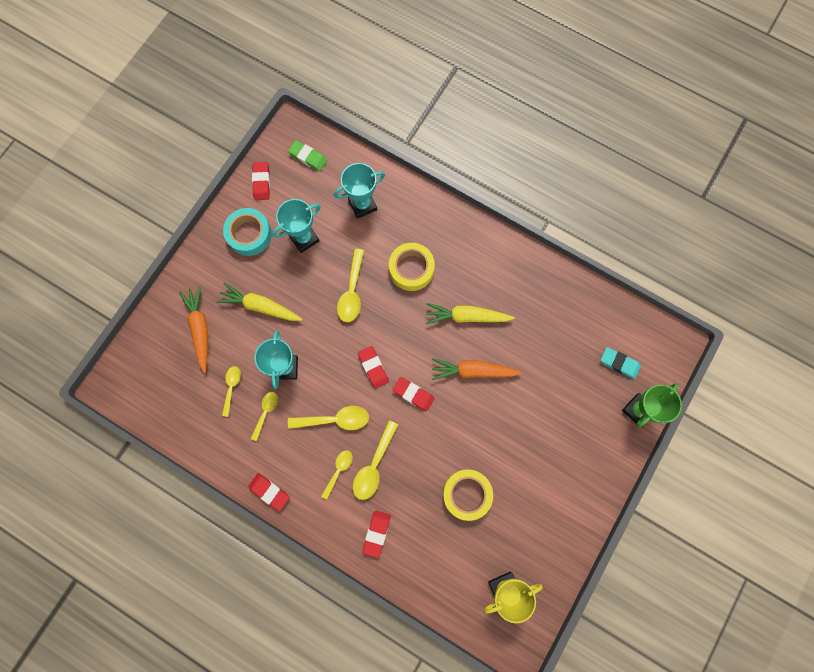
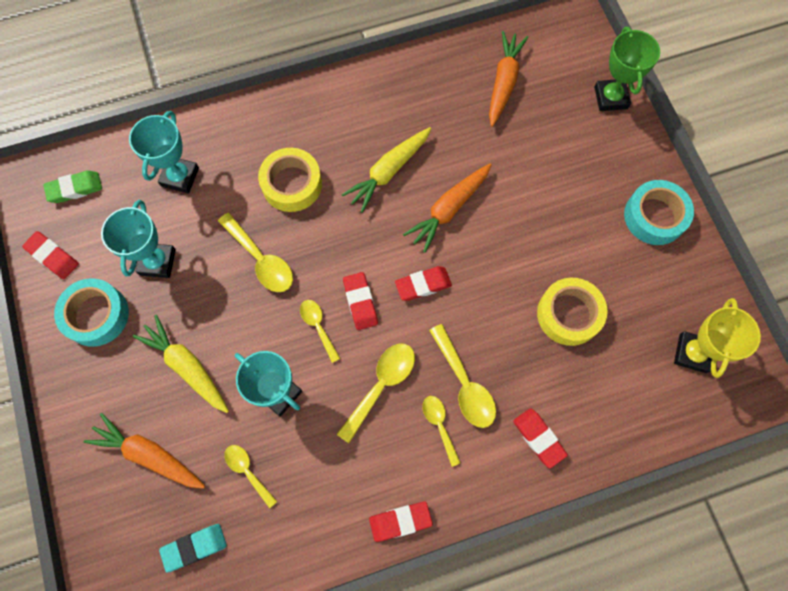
camera: 50 degrees left, 5 degrees down
(260, 306) = (187, 366): yellow carrot -> yellow carrot turned 75 degrees clockwise
(266, 412) = (309, 454): yellow spoon -> yellow spoon (318, 326)
(373, 368) = (360, 302): red eraser -> red eraser turned 60 degrees clockwise
(577, 499) = (654, 216): none -> turquoise tape
(588, 335) = (503, 82): none -> orange carrot
(619, 363) = (553, 78): turquoise eraser -> turquoise eraser (194, 547)

